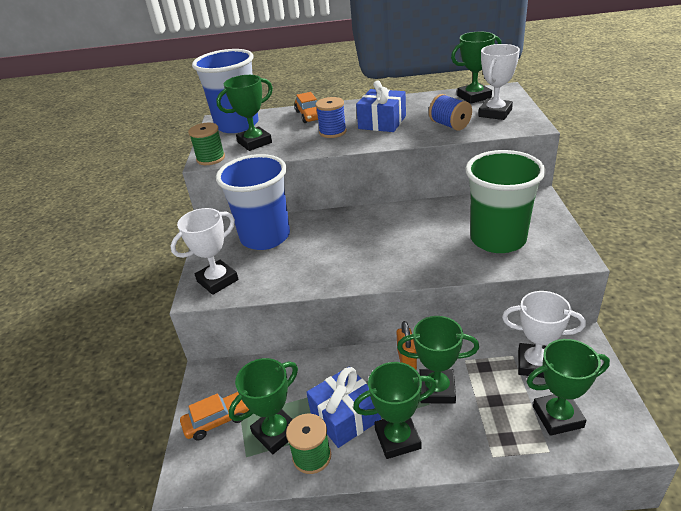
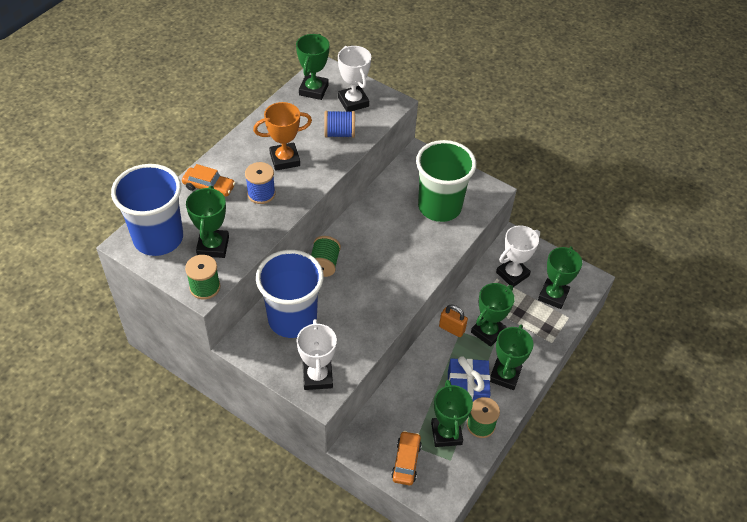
camera: 60 degrees left, 15 degrees up
(341, 221) = (324, 264): none -> green spool
(382, 122) = (284, 159): blue gift -> orange trophy

